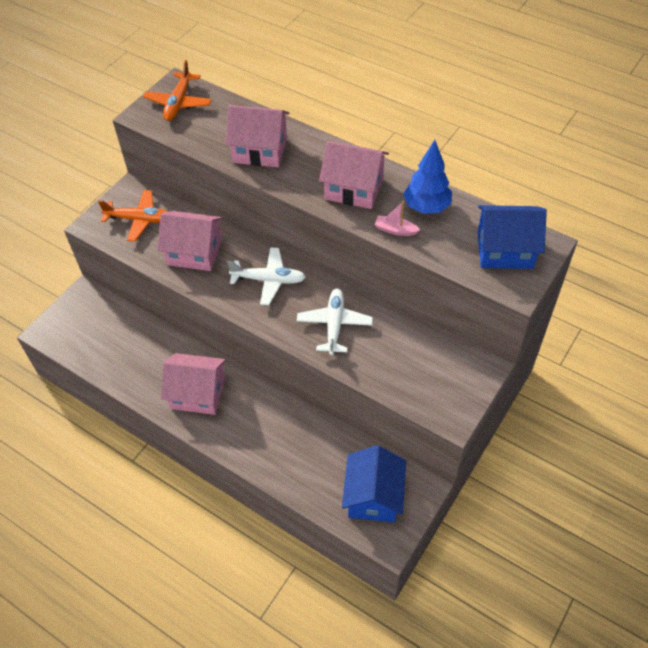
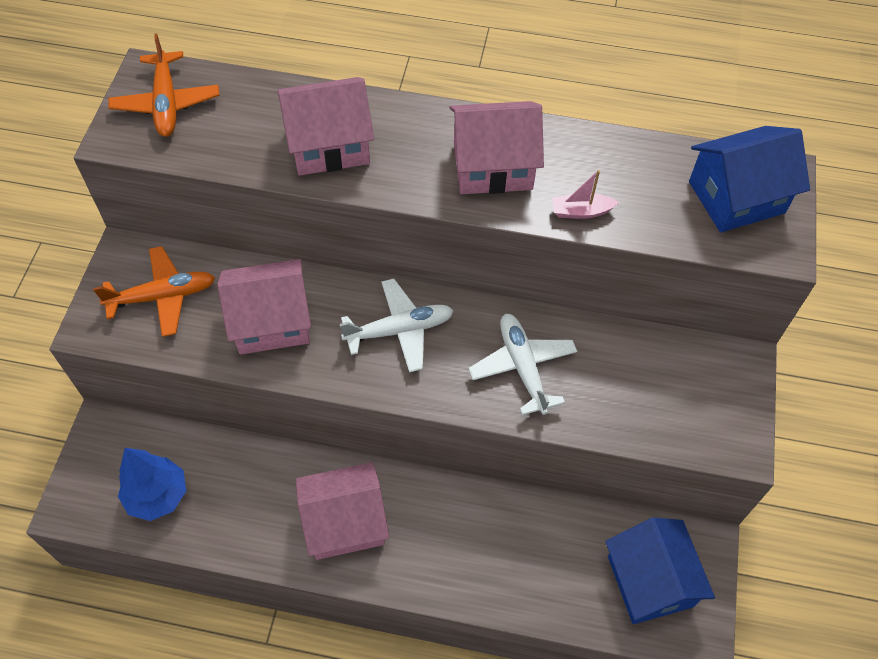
camera: 25 degrees left, 5 degrees up
(426, 207) = (604, 165): blue tree -> blue tree (158, 496)

